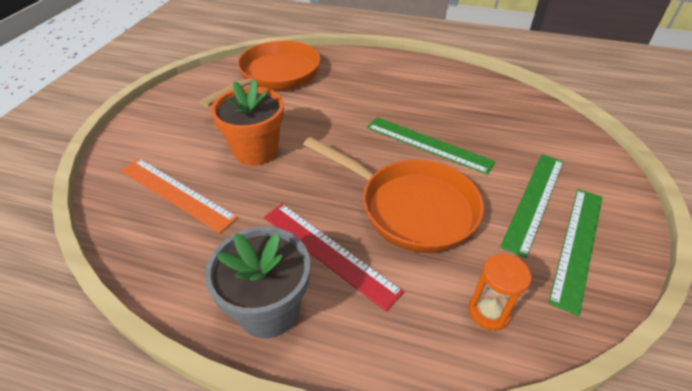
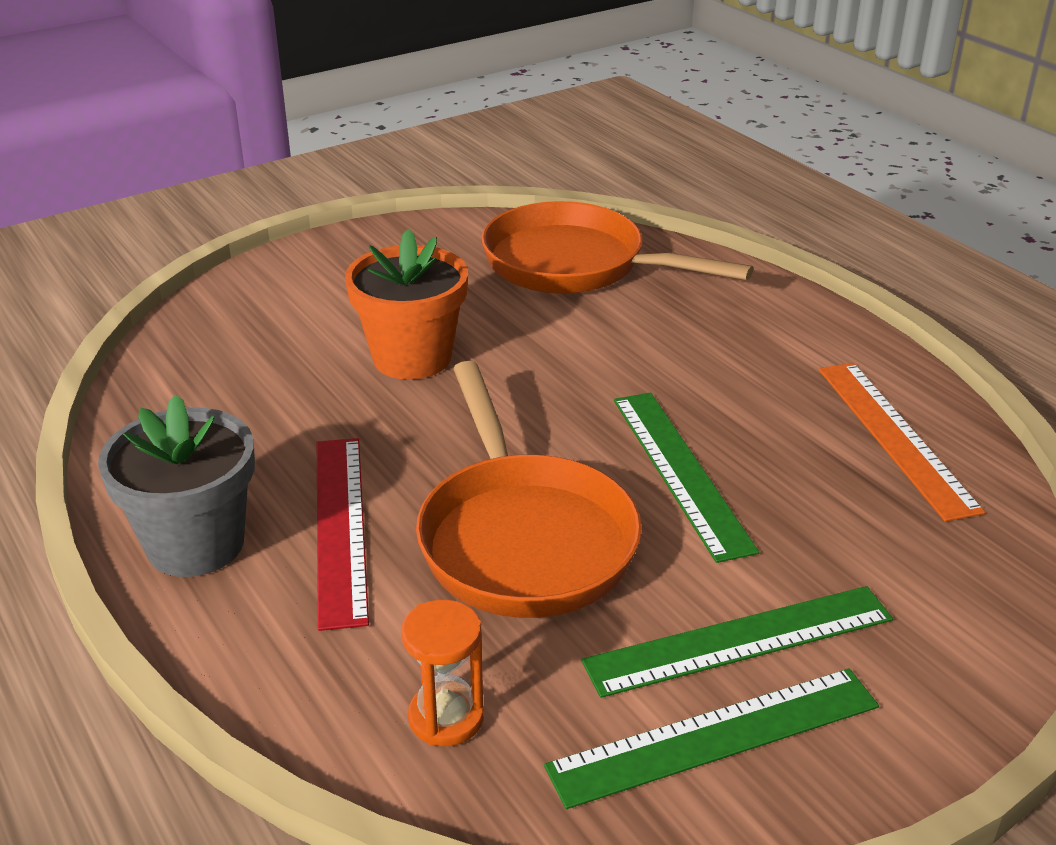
camera: 40 degrees right, 10 degrees down
(176, 193) = (255, 362): orange ruler -> orange ruler (894, 436)
(275, 76) = (575, 265): orange pan -> orange pan turned 135 degrees counterclockwise

